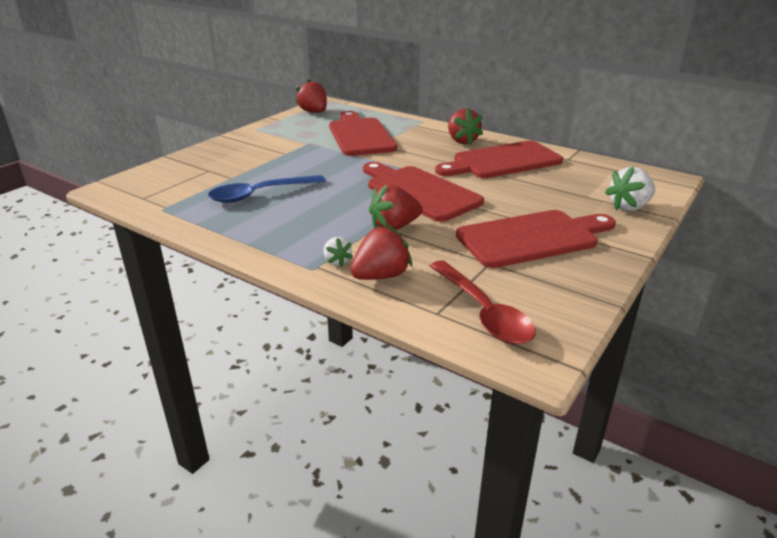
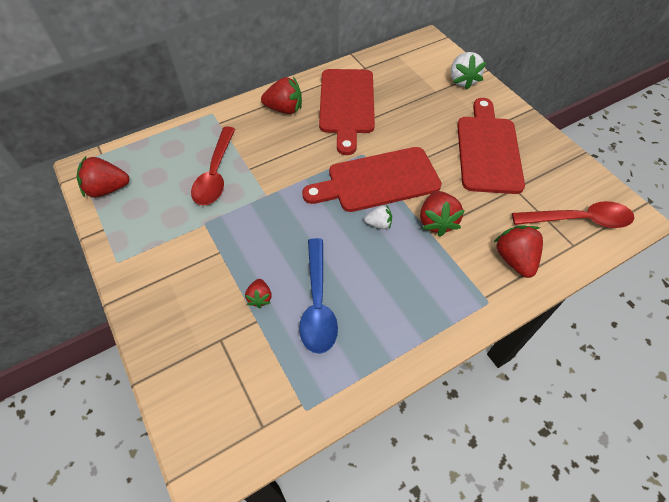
camera: 65 degrees left, 25 degrees up
(252, 174) = (260, 298): none -> red strawberry
(337, 261) = (482, 281): white strawberry -> white strawberry (379, 224)
(360, 135) = (215, 174): red cutting board -> red spoon

